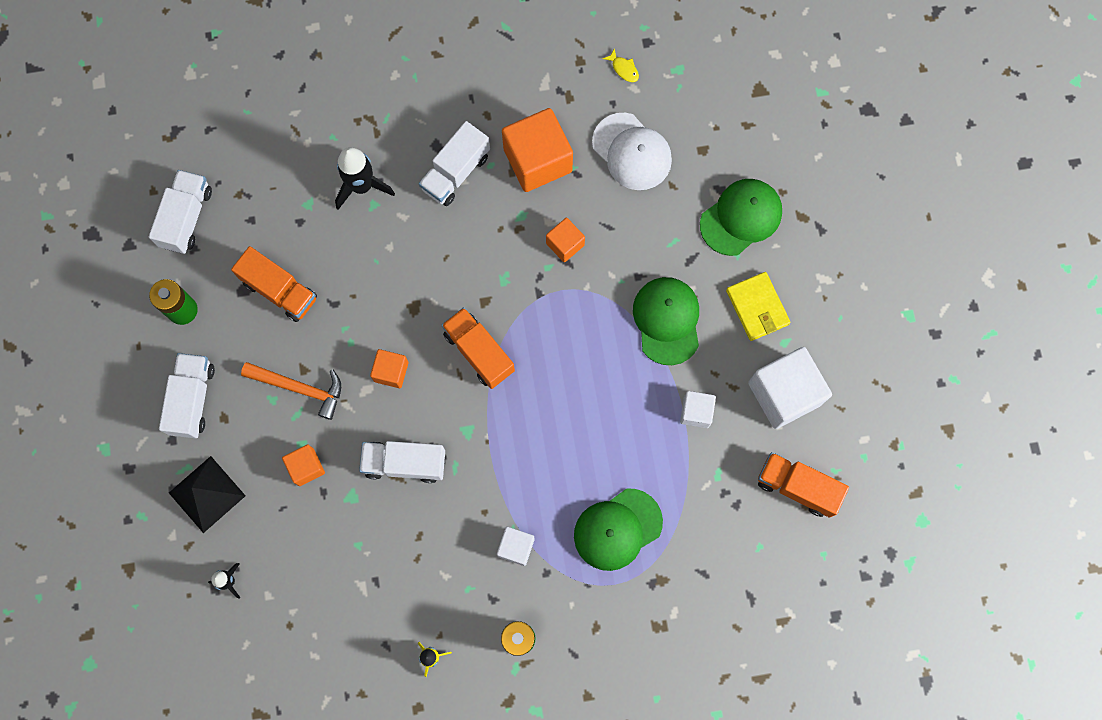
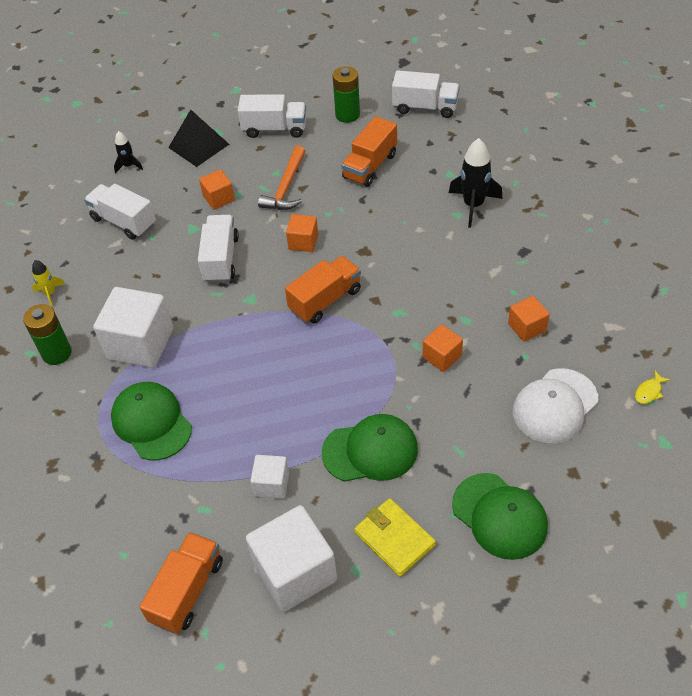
camera: 90 degrees right, 25 degrees down
(456, 172) = (500, 267): white truck -> white truck (124, 222)
(516, 547) = (140, 344): white cube -> white cube, size x1.92
(537, 160) = (527, 327): orange cube -> orange cube, size x0.52
(757, 307) = (394, 539): yellow wallet -> yellow wallet turned 75 degrees clockwise

